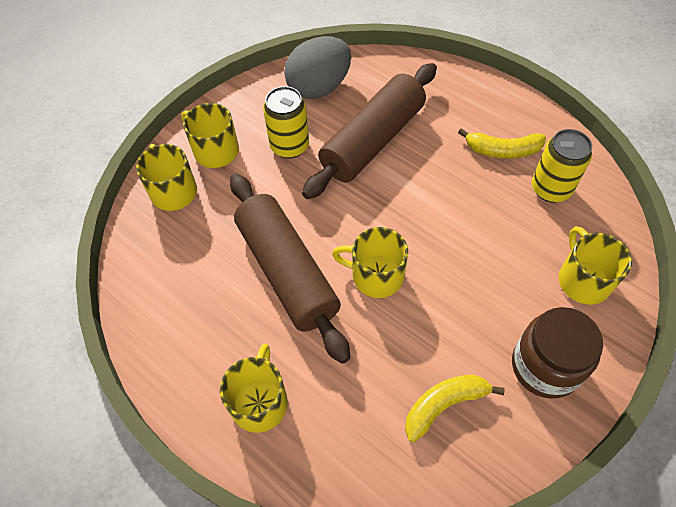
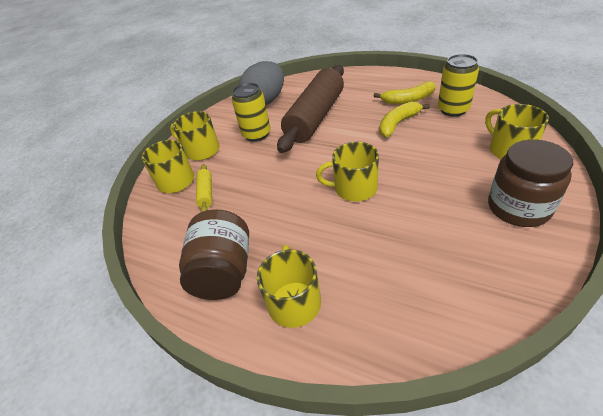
camera: 10 degrees left, 15 degrees down
(198, 341) = (224, 272): none -> brown jar
(205, 224) = (206, 193): none -> yellow rolling pin
(287, 272) = (283, 205): brown rolling pin -> none
(444, 405) = (455, 256): yellow banana -> yellow banana (398, 124)

